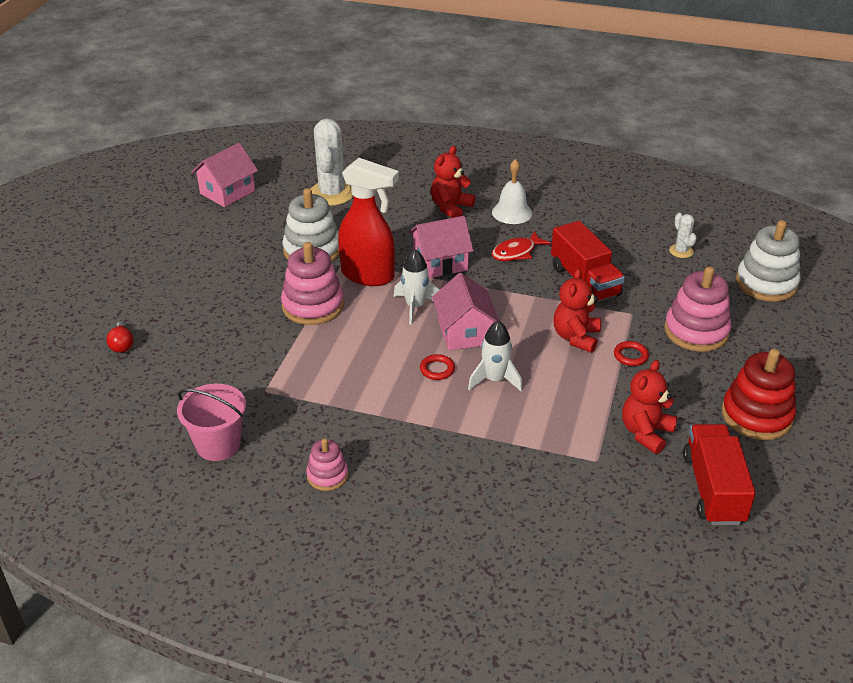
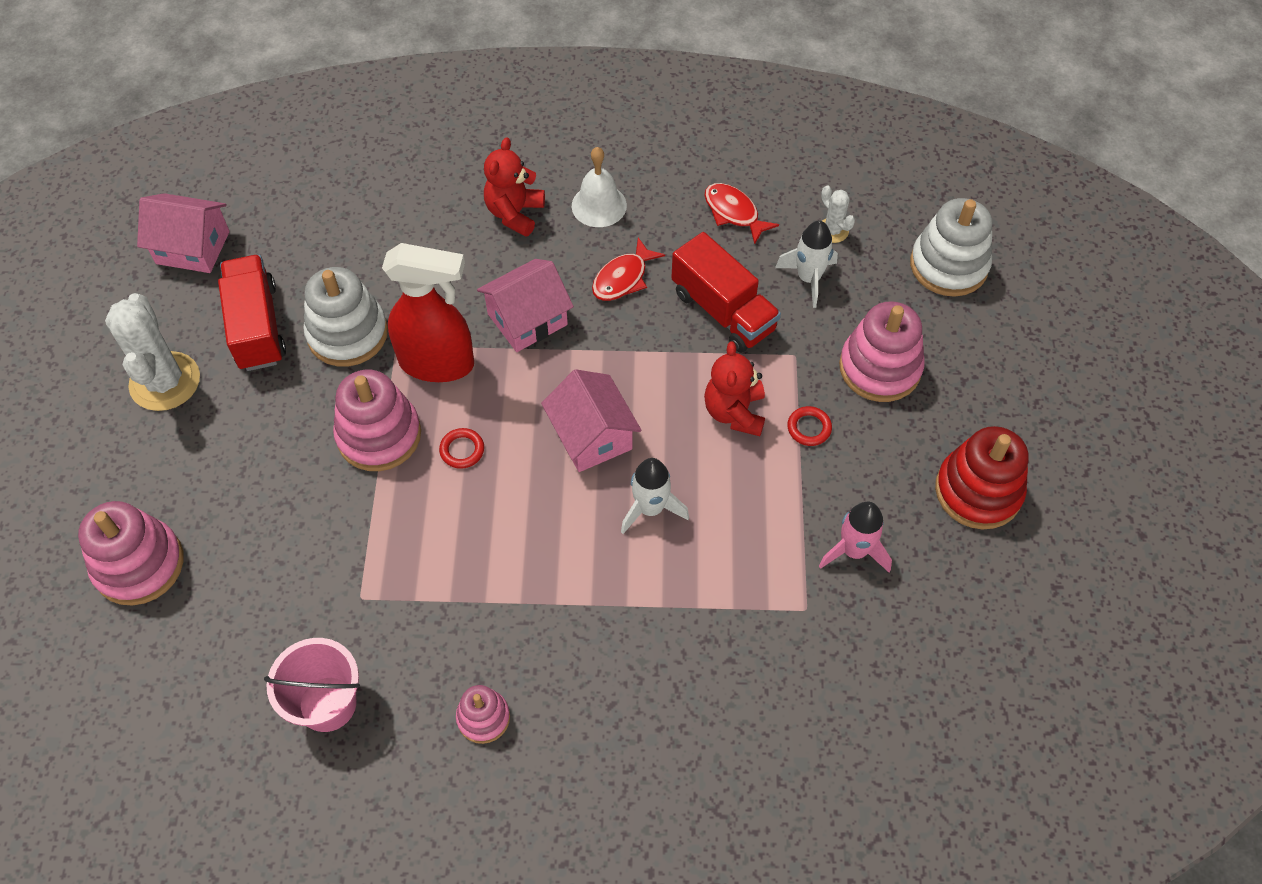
camera: 15 degrees left, 20 degrees up
(122, 344) = (139, 564): red light bulb -> pink stacking toy
(227, 192) = (192, 247): pink house -> pink house turned 75 degrees clockwise
(331, 193) = (342, 220): white cactus -> white cactus (165, 382)
(415, 307) = (516, 406): white rocket -> white rocket (808, 279)
(437, 369) = (573, 508): red ring -> red ring (462, 450)
(609, 231) = (734, 213): none -> red fish
(646, 433) = (854, 551): red teddy bear -> pink rocket
(713, 489) = (950, 619): red truck -> red truck (257, 326)

